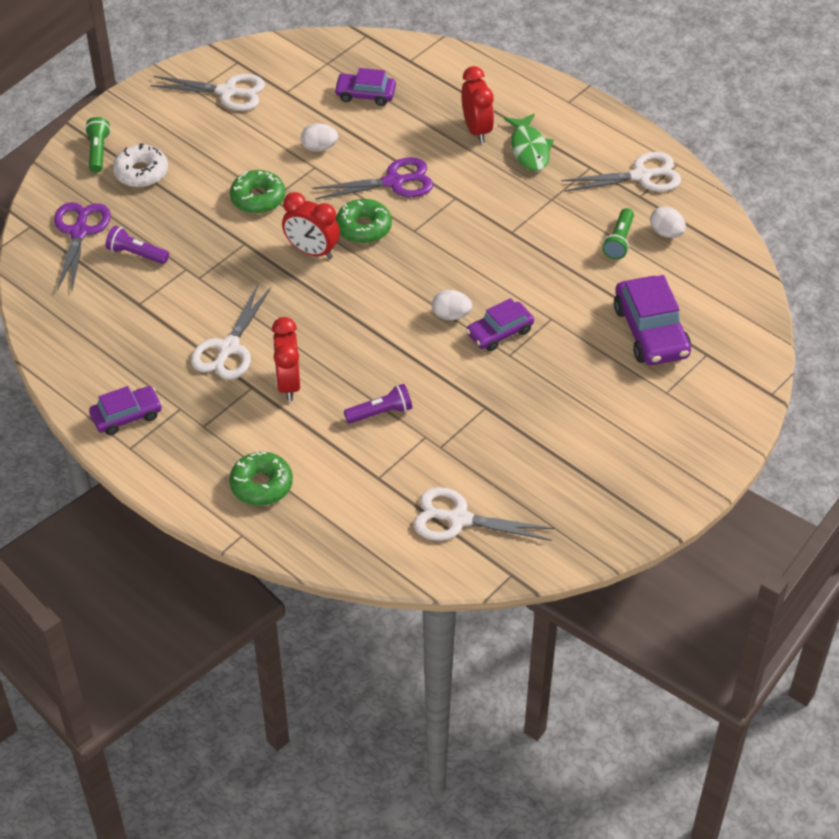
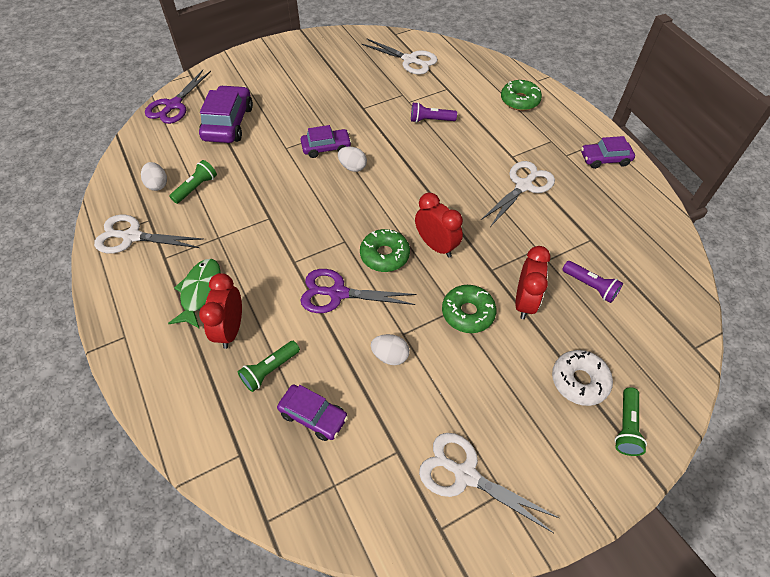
camera: 160 degrees left, 5 degrees up
(79, 232) = (644, 325): purple scissors -> purple scissors (173, 105)
(288, 384) = (486, 152): red clock -> red clock (524, 302)
(421, 112) = (270, 370): none -> green flashlight

